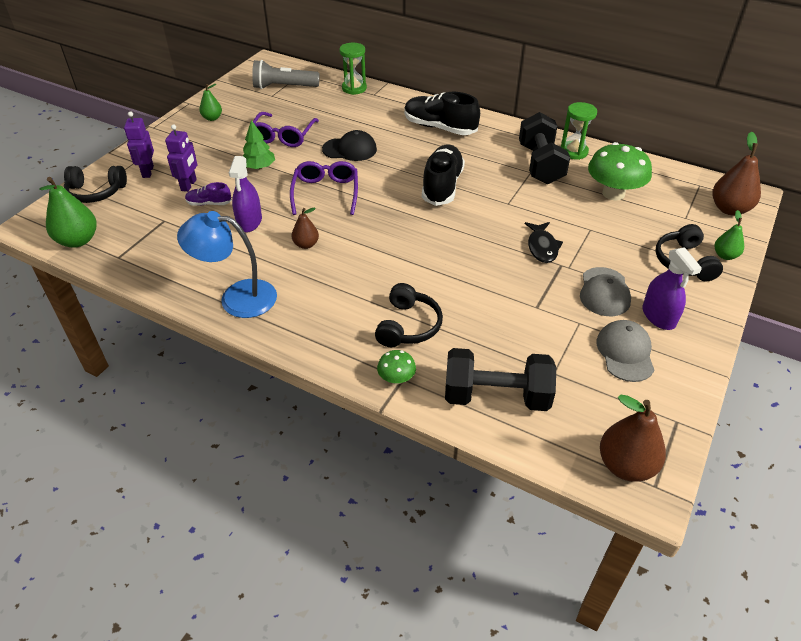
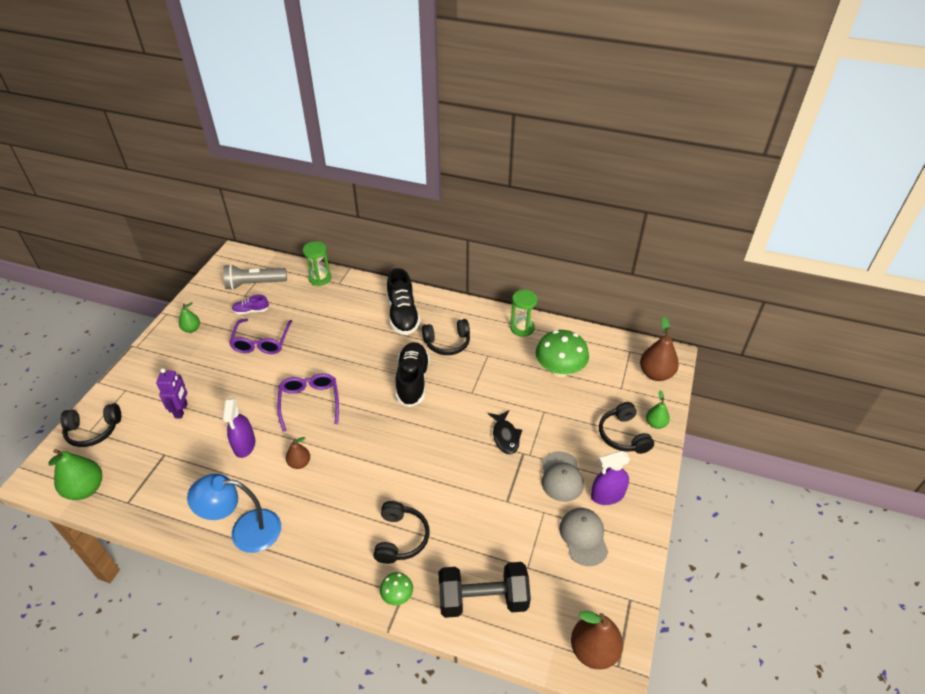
camera: 10 degrees left, 0 degrees up
(147, 172) = (139, 400): purple robot -> none
(209, 203) = (203, 429): purple shoe -> purple shoe (251, 311)
(259, 167) = (244, 381): green tree -> none
(350, 149) = (325, 350): black cap -> none
(439, 127) = (403, 315): black shoe -> black shoe turned 120 degrees counterclockwise
(486, 156) = (447, 343): none -> black headphones
(540, 164) = (495, 346): black dumbbell -> none
(658, 316) = (607, 495): purple spray bottle -> purple spray bottle turned 105 degrees clockwise

